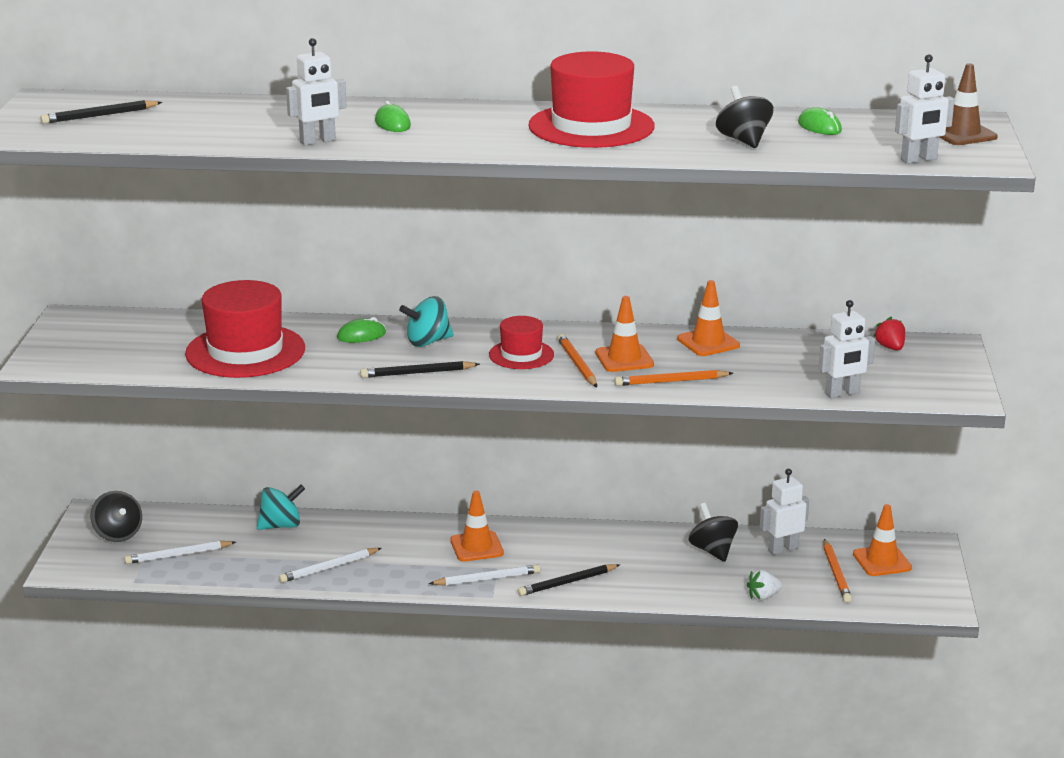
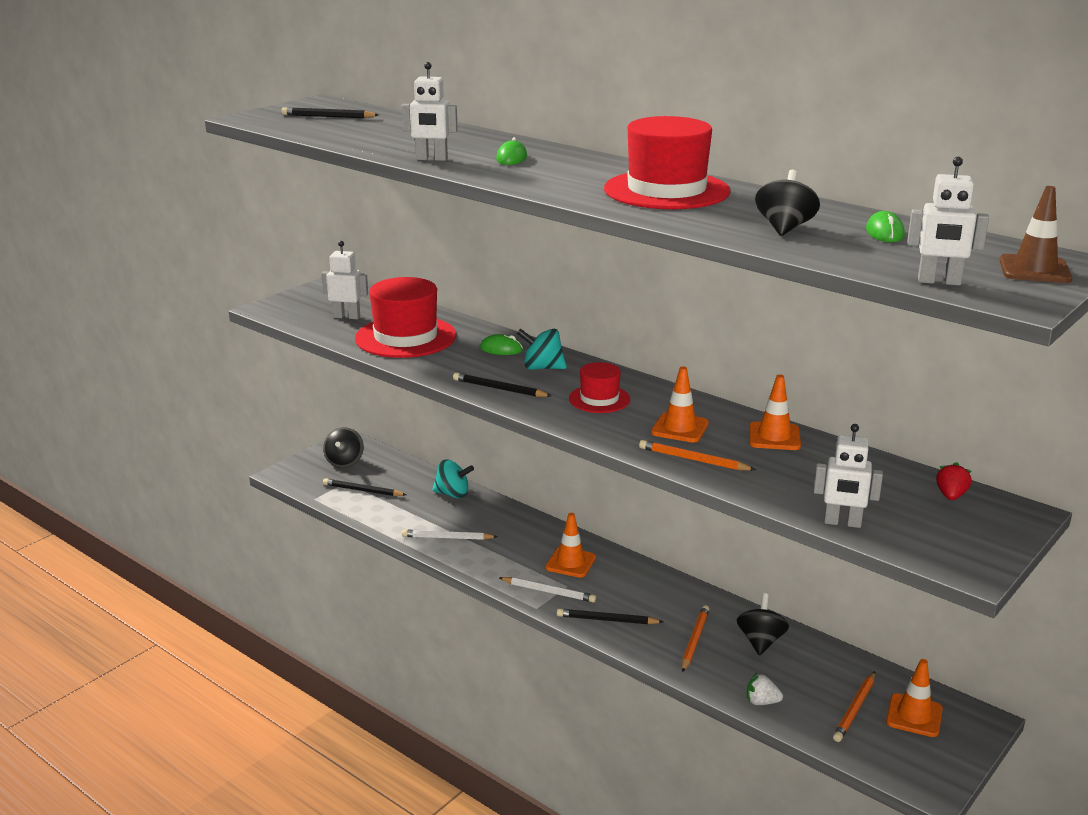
camera: 35 degrees right, 0 degrees up
(178, 555) = (362, 490): white pencil -> black pencil
(577, 364) = (634, 420): orange pencil -> orange pencil (695, 640)
(783, 549) = (827, 665): white robot -> white robot (347, 316)

